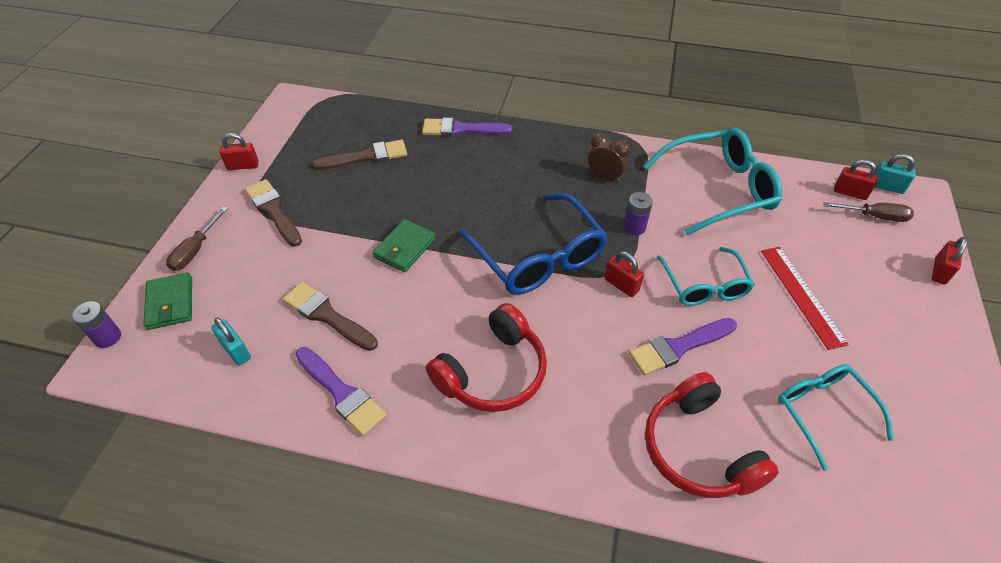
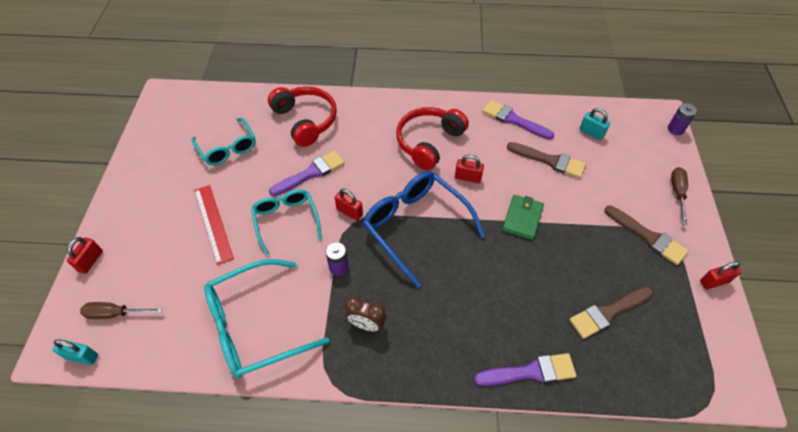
camera: 170 degrees right, 5 degrees up
(170, 303) = (658, 154): green wallet -> none
(850, 193) = (124, 342): red padlock -> red padlock (468, 177)

